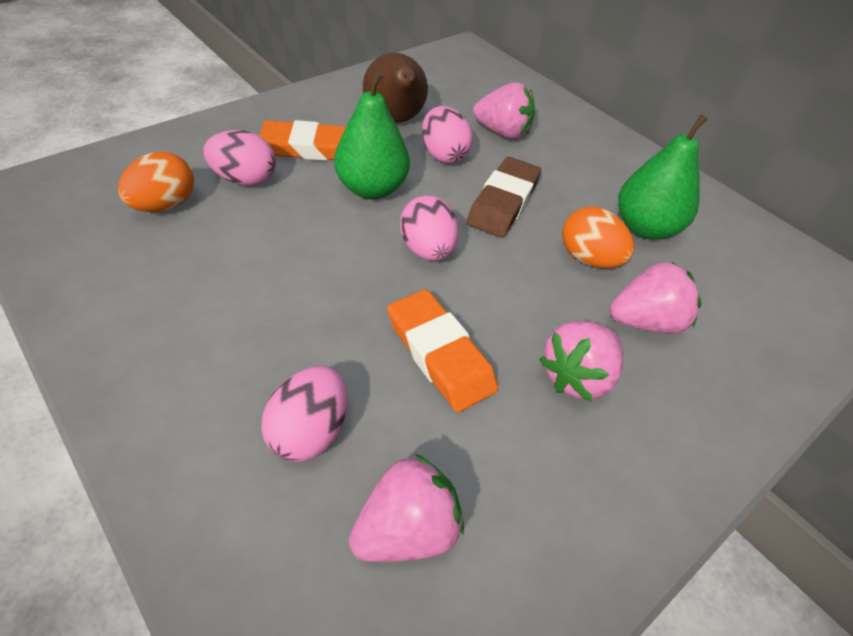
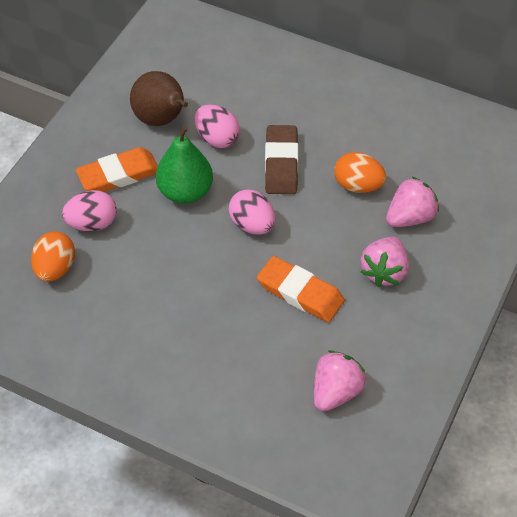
camera: 20 degrees left, 5 degrees up
(309, 431) = (256, 368): pink egg -> none
(502, 132) = (248, 97): pink strawberry -> none
(645, 228) = (384, 143): green pear -> none

